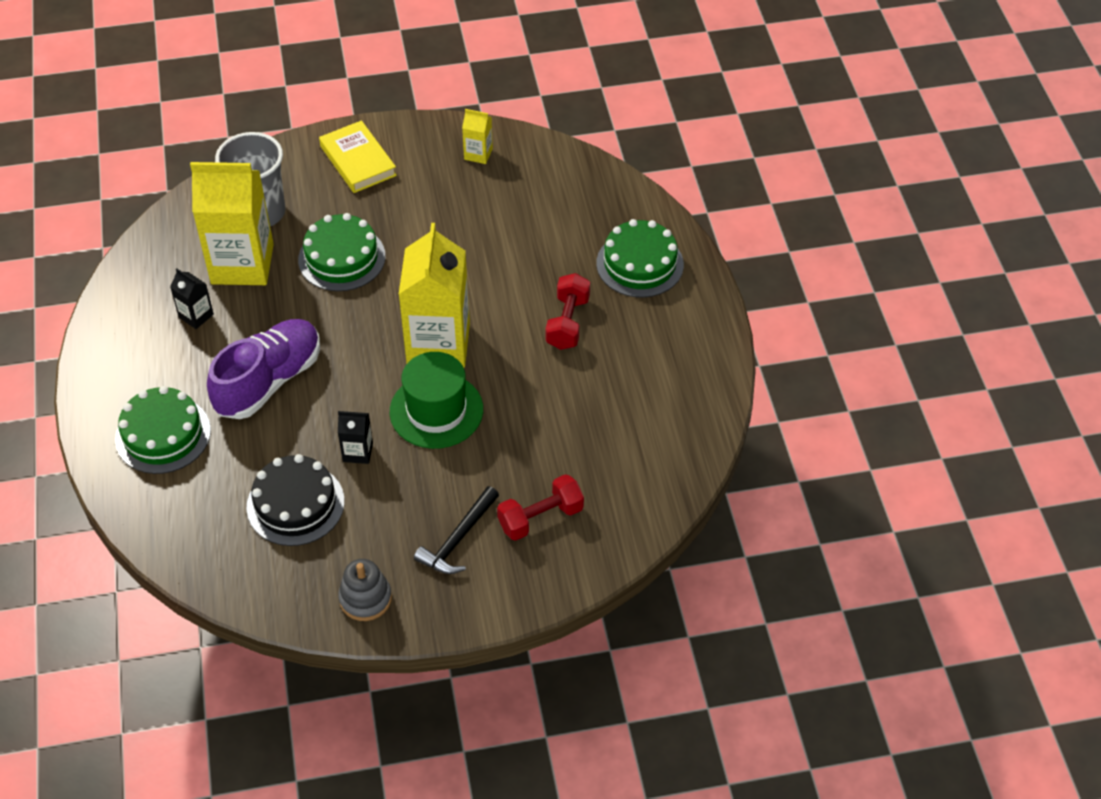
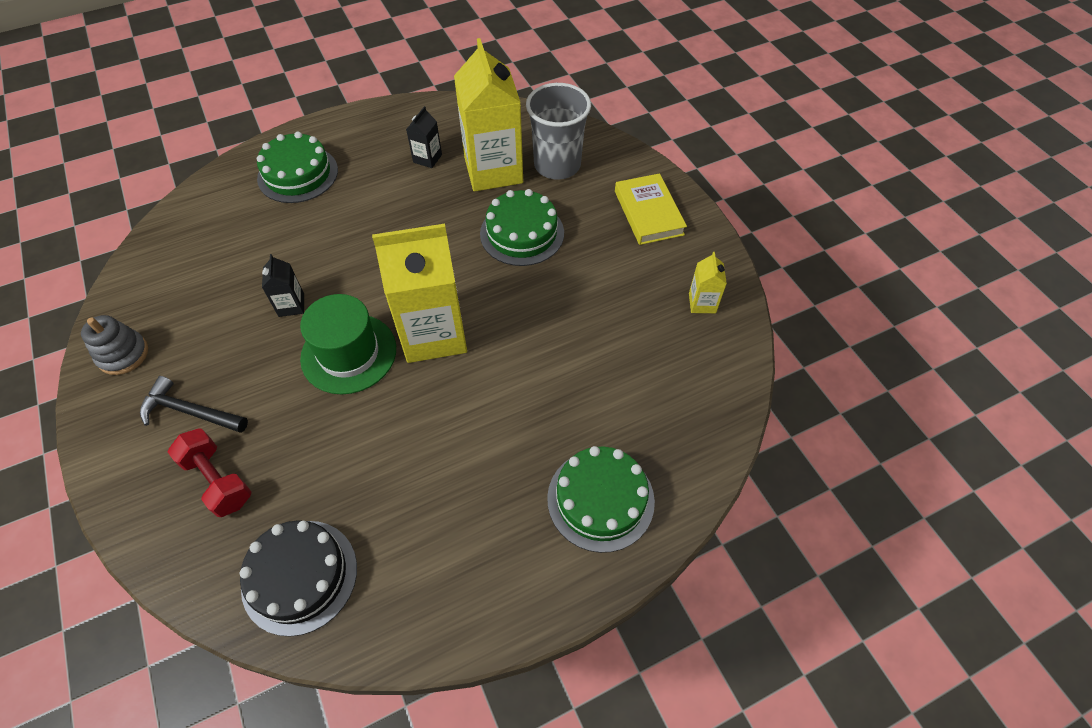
camera: 75 degrees right, 5 degrees up
(269, 381) = (364, 223): purple shoe -> none
(295, 504) = (229, 277): black cake -> black cake (299, 576)
(358, 161) = (648, 213): yellow book -> yellow book turned 60 degrees counterclockwise
(567, 322) = (490, 443): red dumbbell -> none

